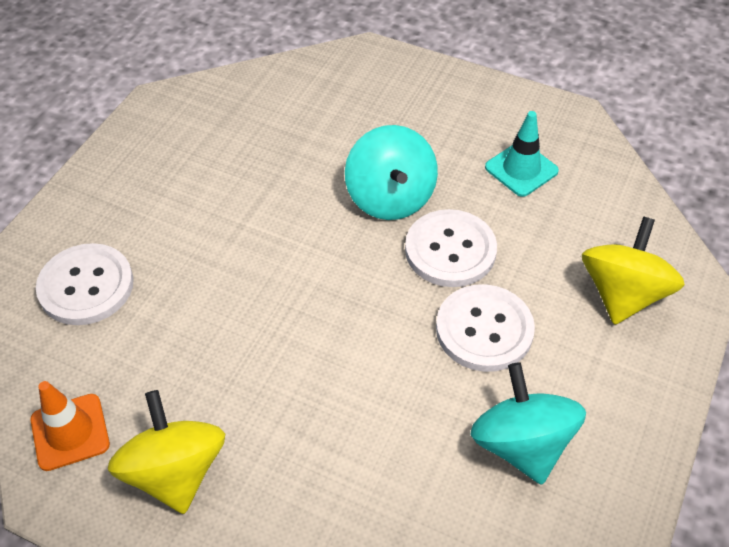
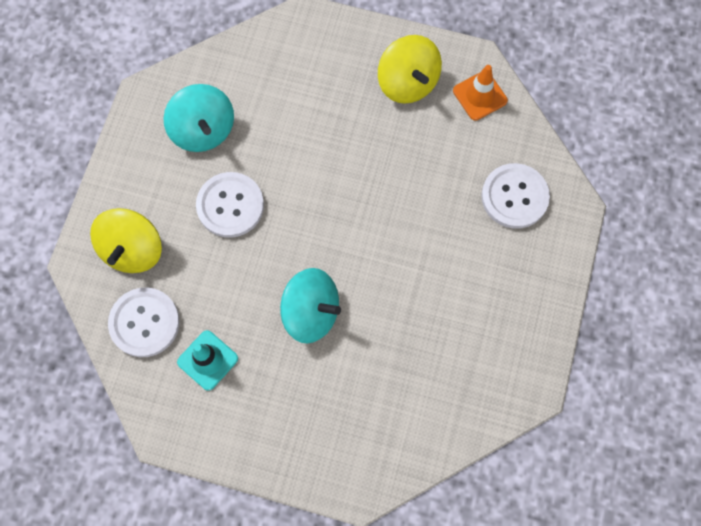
camera: 170 degrees right, 20 degrees up
(390, 197) = (311, 312): turquoise spinning top -> turquoise spinning top turned 135 degrees clockwise
(450, 250) = (259, 269): white button -> white button (144, 323)

